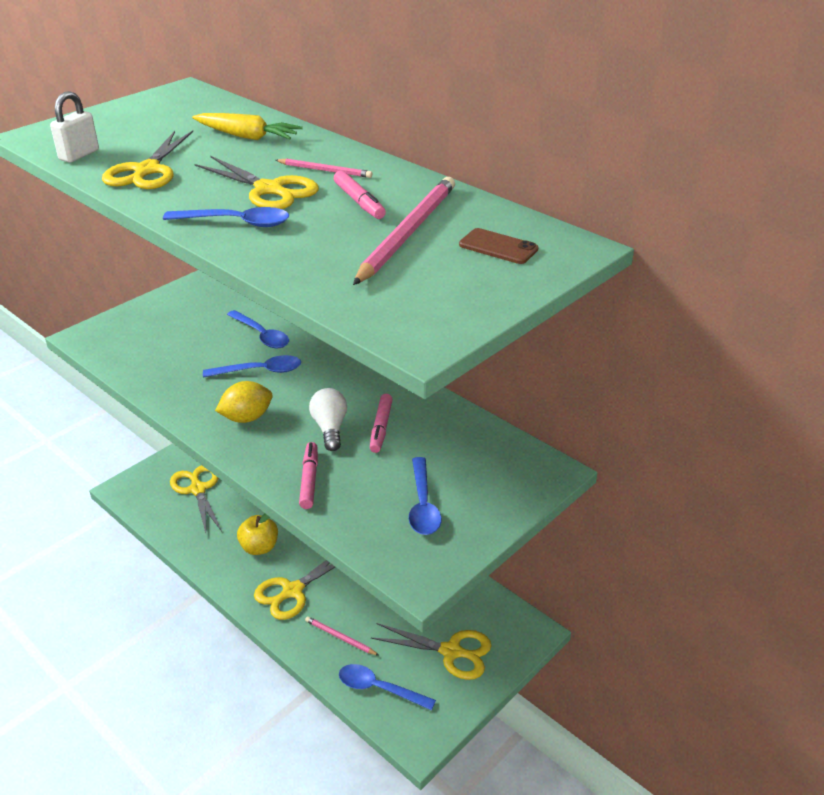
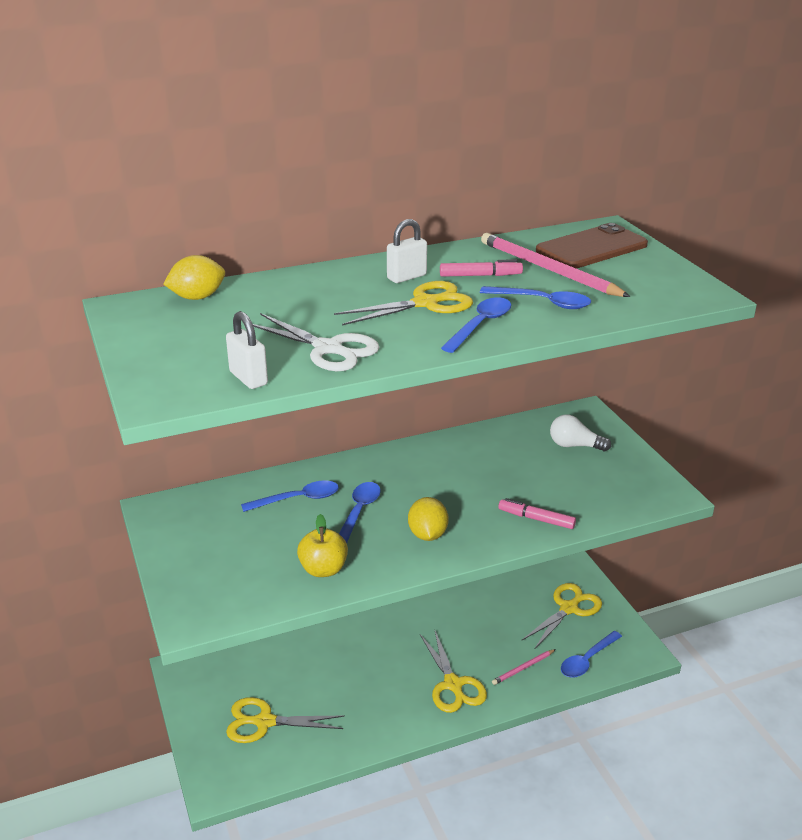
camera: 65 degrees left, 5 degrees down
(147, 170) = (328, 349): yellow scissors -> white scissors
(217, 107) = (197, 297): none -> yellow lemon
(247, 136) = (294, 295): yellow carrot -> none
(259, 547) = (382, 694): yellow apple -> yellow apple (323, 569)
(325, 170) = (406, 277): pink pencil -> white padlock
(330, 428) = (473, 493): white light bulb -> white light bulb (574, 445)
(381, 428) = (489, 468): pink marker -> none
(423, 505) = (595, 473): blue spoon -> blue spoon (542, 302)
(498, 247) = (591, 248): brown phone -> brown phone, size x1.93

